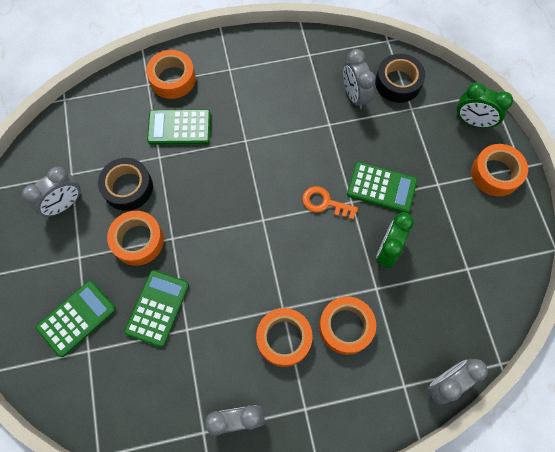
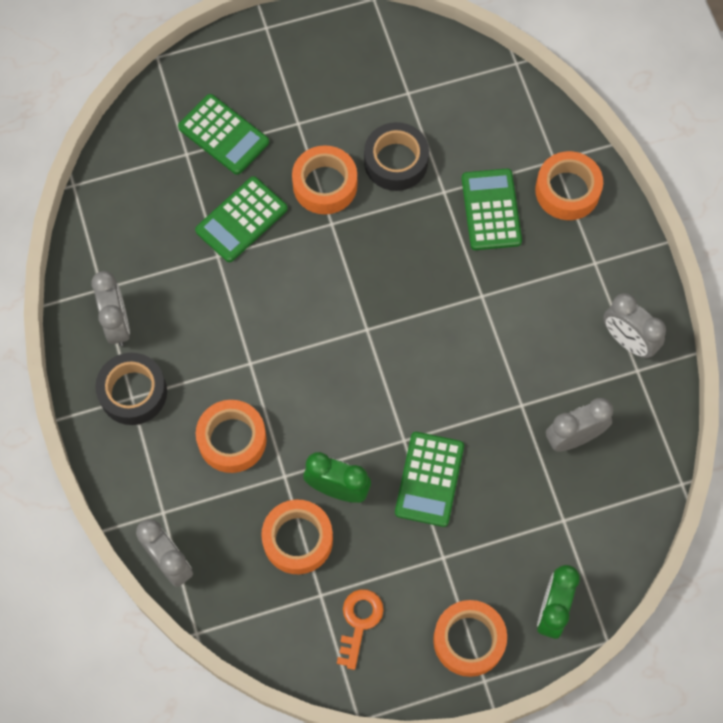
camera: 85 degrees right, 0 degrees up
(65, 204) = (365, 94): grey clock -> grey clock (627, 341)
(157, 308) = (241, 220): green calculator -> green calculator turned 120 degrees clockwise
(284, 338) = (213, 367): orange tape -> orange tape (298, 539)
(325, 203) = (398, 405): orange key -> orange key (359, 622)
(398, 83) = (606, 500): black tape -> black tape (133, 392)

